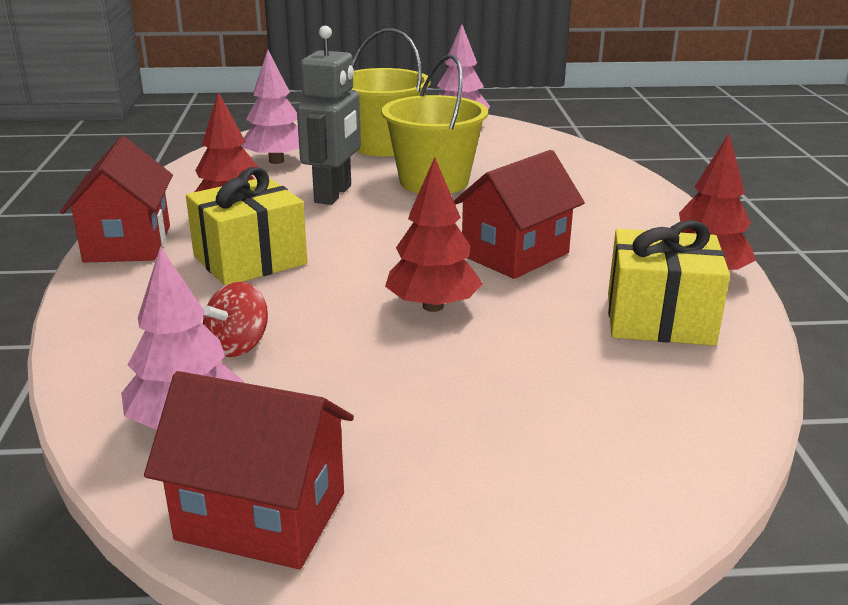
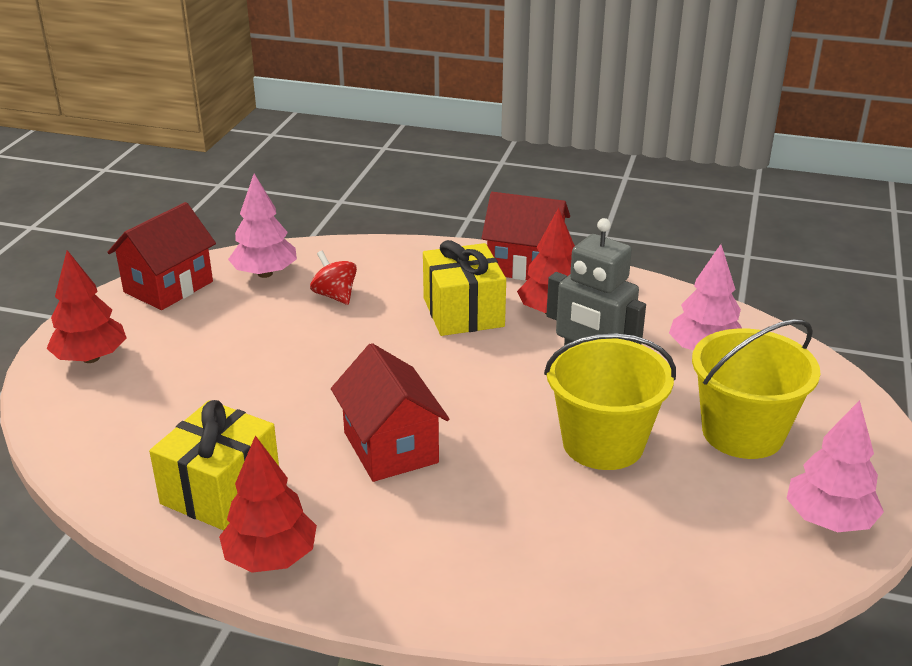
camera: 110 degrees right, 5 degrees up
(433, 306) = (329, 380): red tree -> red tree (91, 358)

